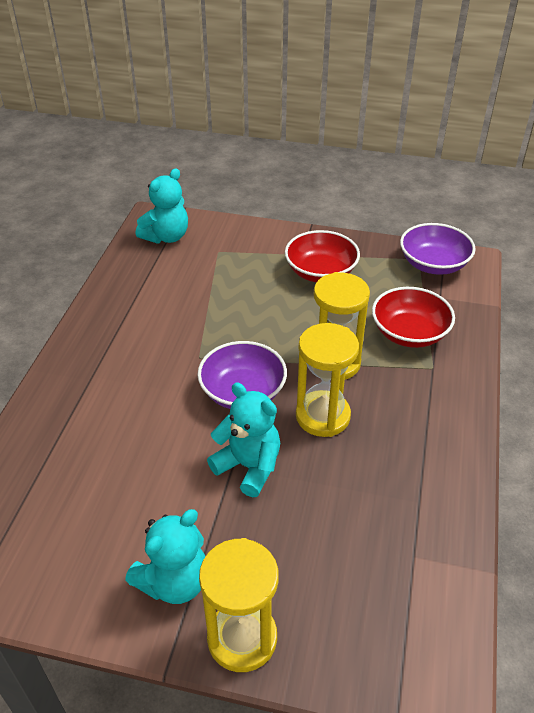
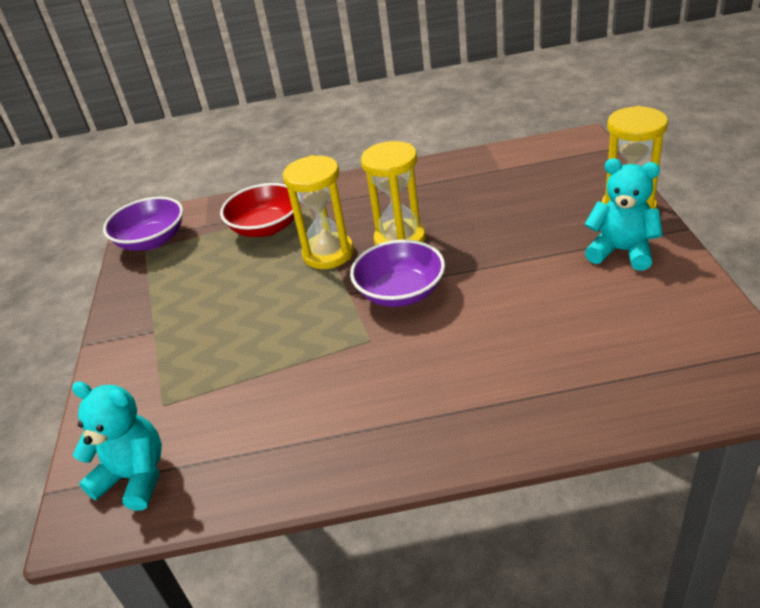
camera: 105 degrees left, 5 degrees down
(248, 466) = (485, 257): turquoise teddy bear -> none
(321, 272) = (185, 306): red bowl -> none

